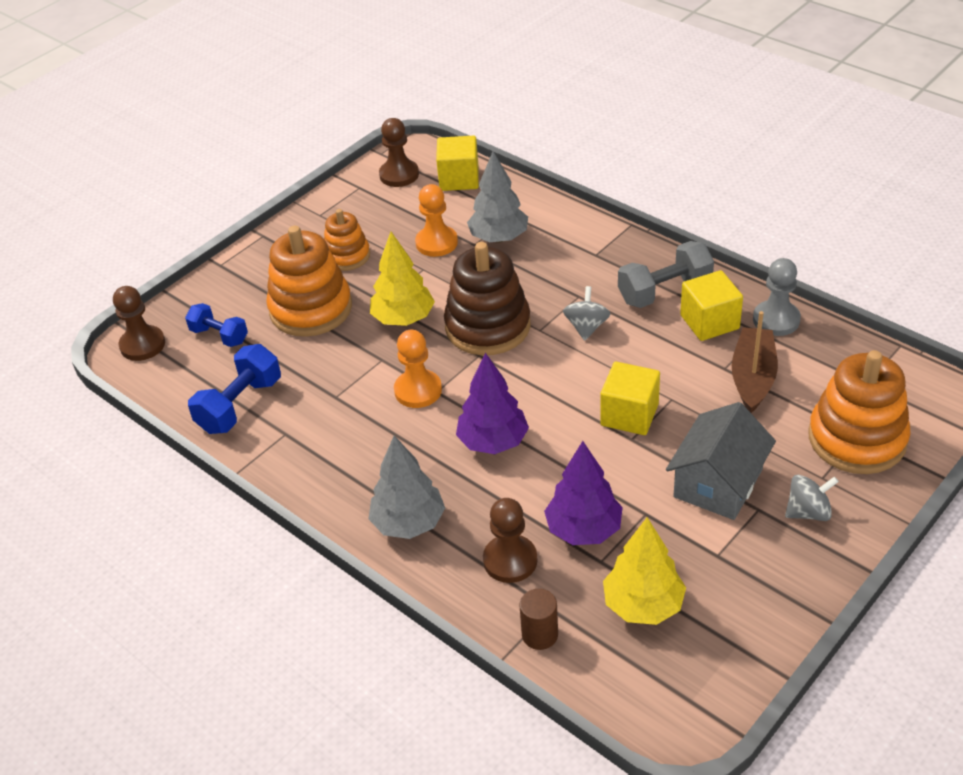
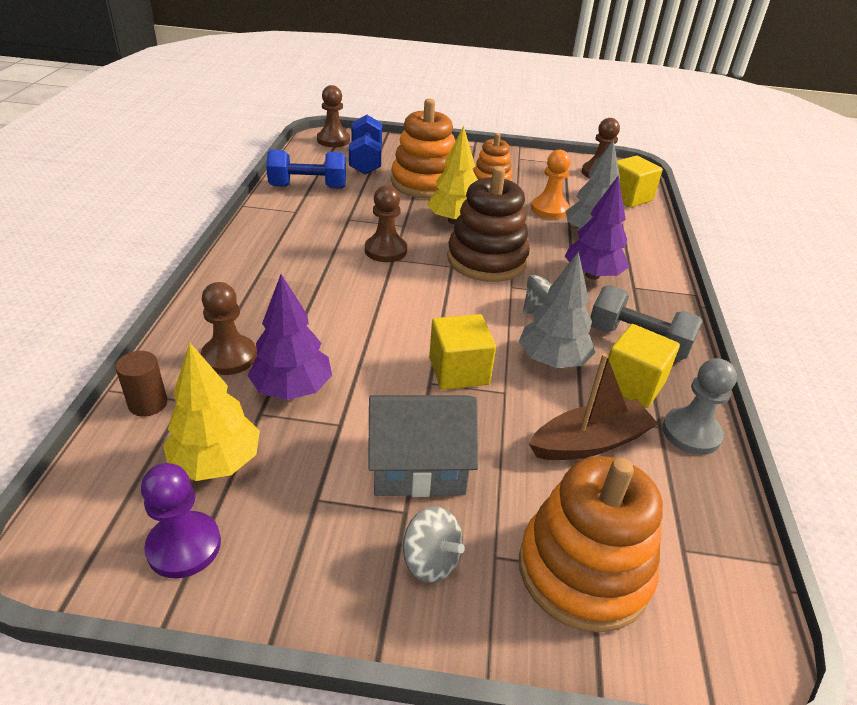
camera: 50 degrees right, 5 degrees down
(219, 336) = (366, 161): blue dumbbell -> blue dumbbell, size x1.52
(409, 523) = (241, 291): grey tree -> grey tree (552, 361)
(418, 390) = (385, 250): orange pawn -> brown pawn
(493, 442) = (360, 304): purple tree -> purple tree (592, 275)
(720, 647) = (184, 546): none -> purple pawn

